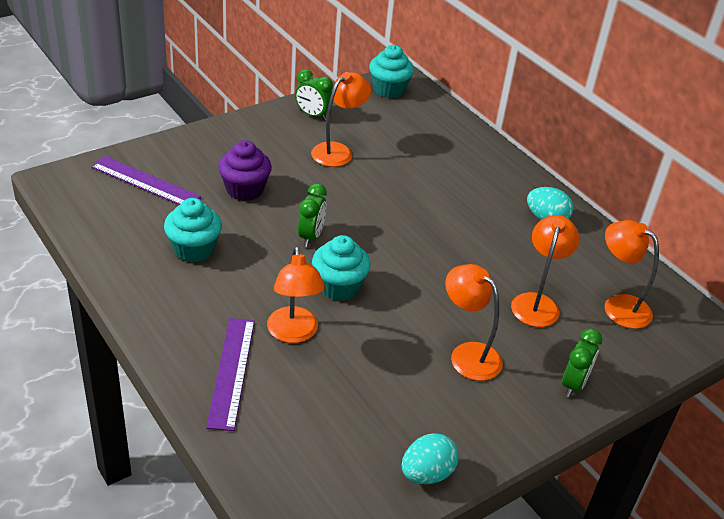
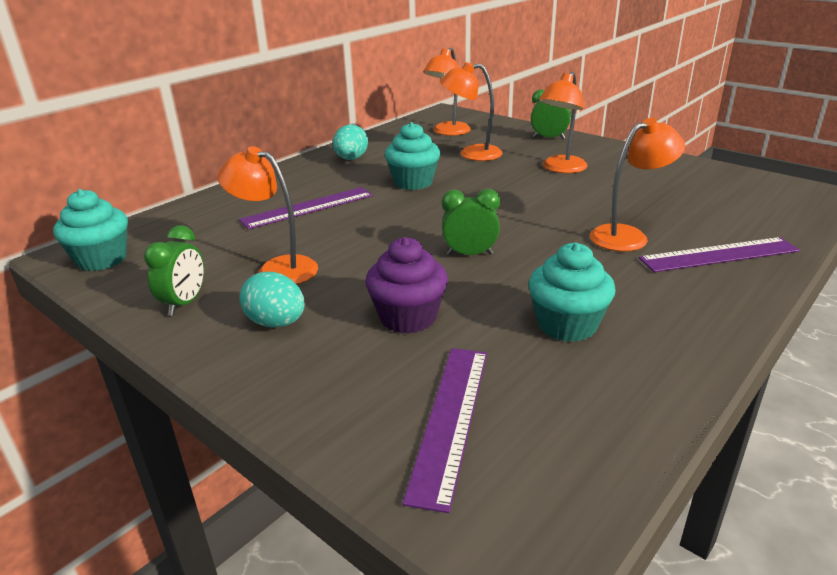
camera: 100 degrees left, 10 degrees down
(339, 287) = (536, 227): turquoise cupcake -> turquoise cupcake (413, 182)
(426, 474) = (697, 168): turquoise egg -> turquoise egg (276, 323)
(436, 177) = (308, 207): none -> purple ruler

